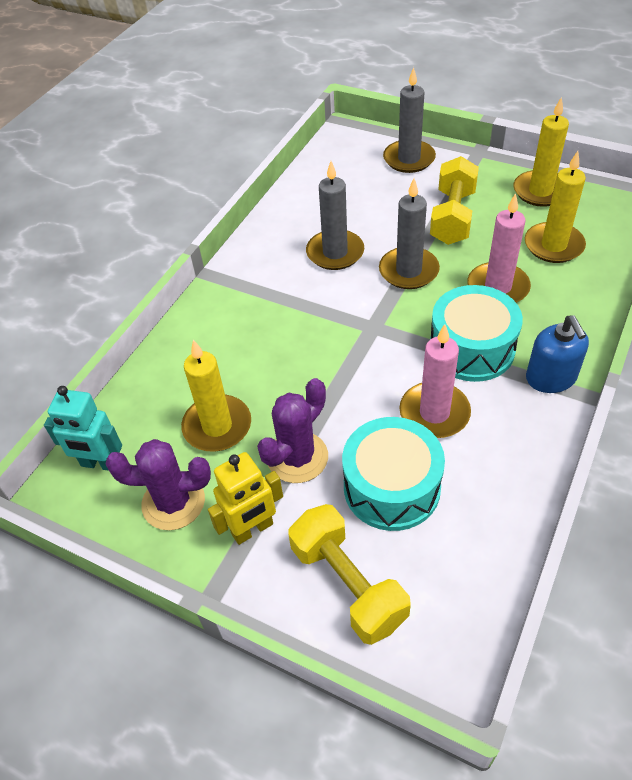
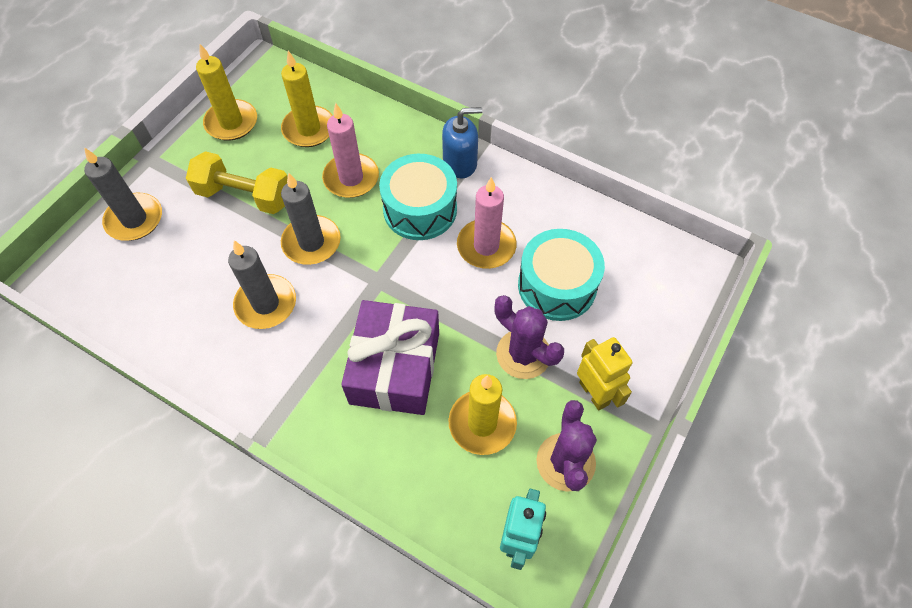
camera: 90 degrees left, 10 degrees up
(275, 351) = (395, 367): none -> purple gift
(348, 584) = (642, 324): yellow dumbbell -> none

